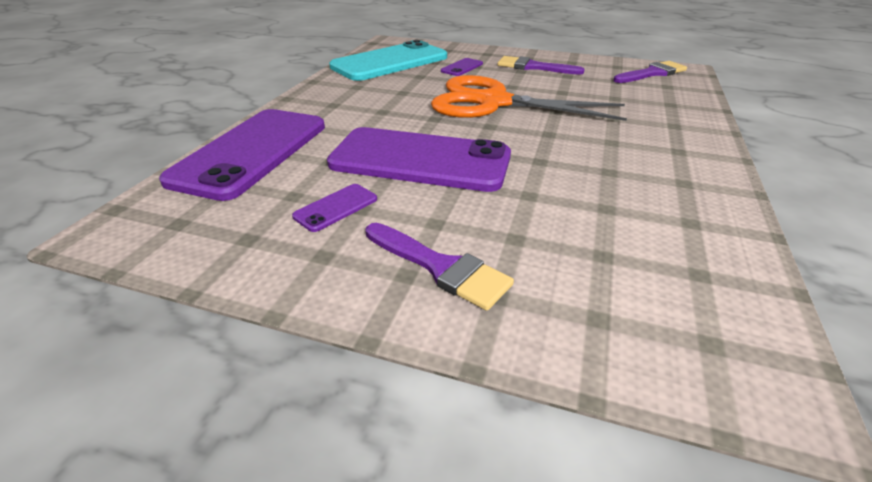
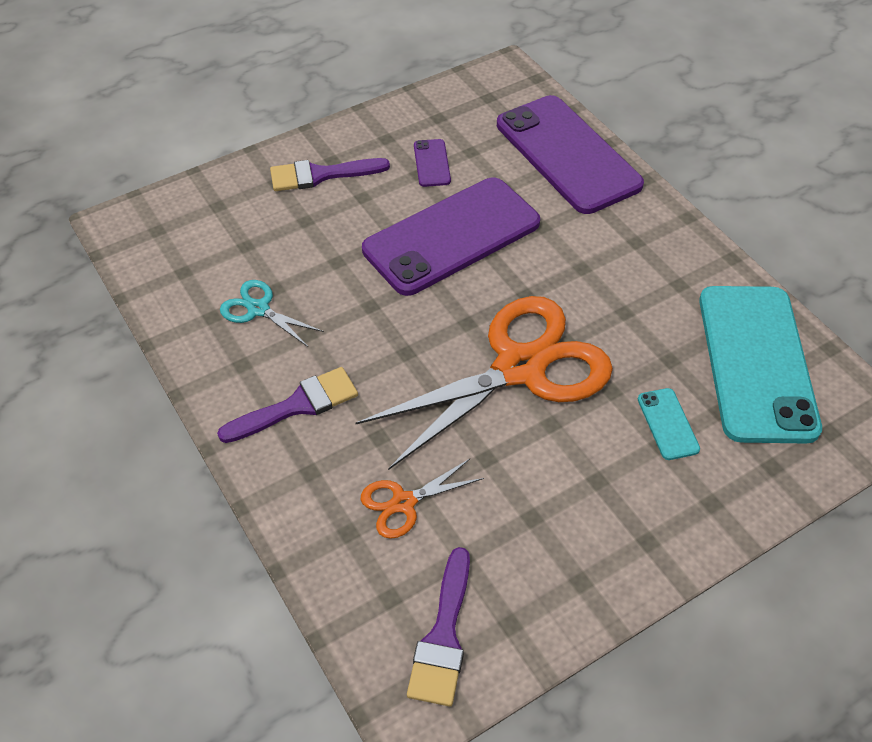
camera: 130 degrees right, 15 degrees up
(462, 67) = (668, 424): purple phone -> turquoise phone
(534, 67) = (599, 508): purple brush -> purple brush (297, 406)
(627, 99) = (404, 503): none -> orange scissors
(638, 204) = (258, 309): none -> turquoise scissors

